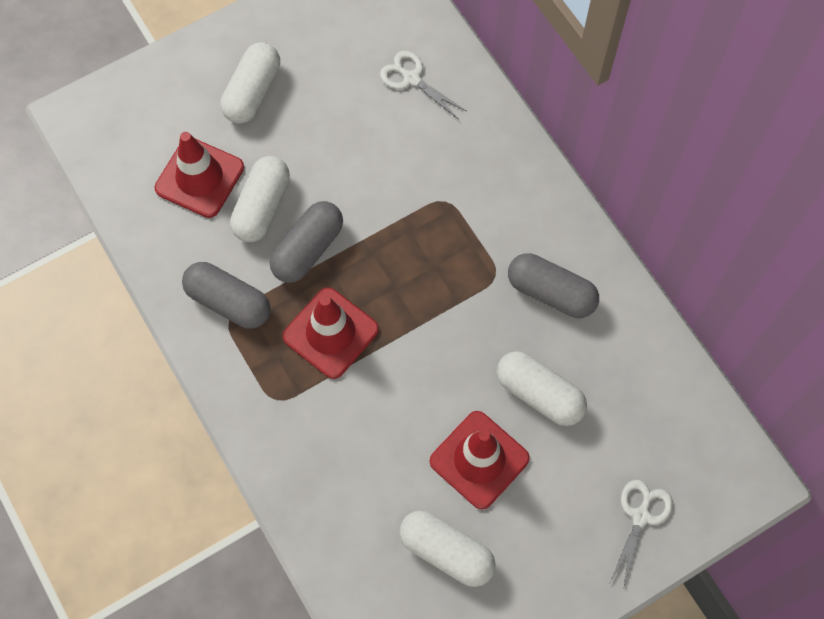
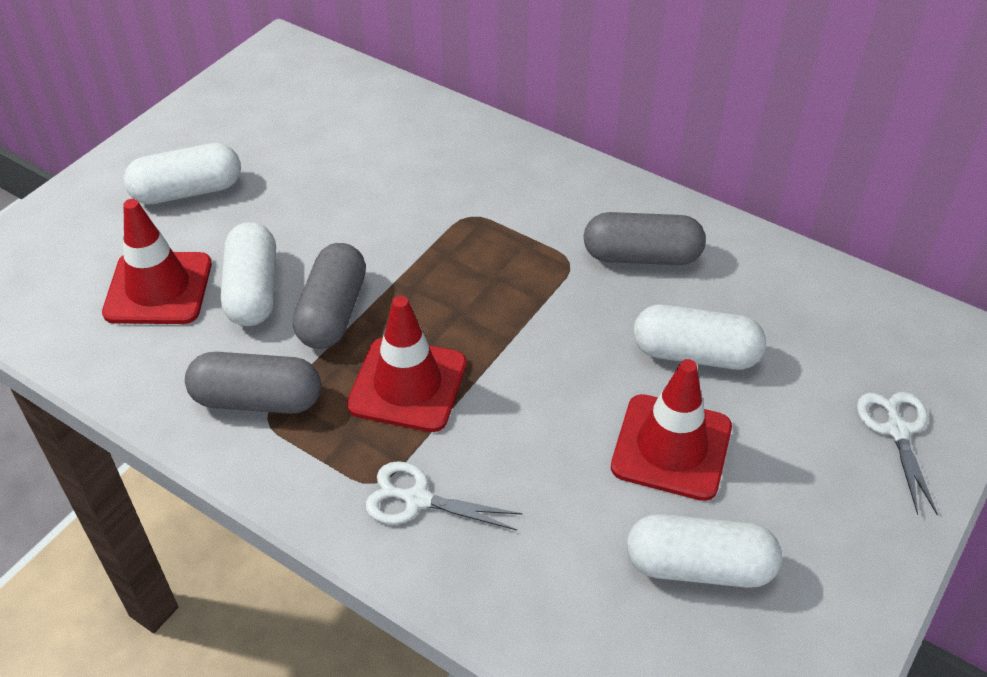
camera: 25 degrees left, 20 degrees down
(252, 92) = (187, 191): white capsule -> white capsule turned 75 degrees clockwise
(412, 78) = (368, 126): white scissors -> white scissors (417, 499)

